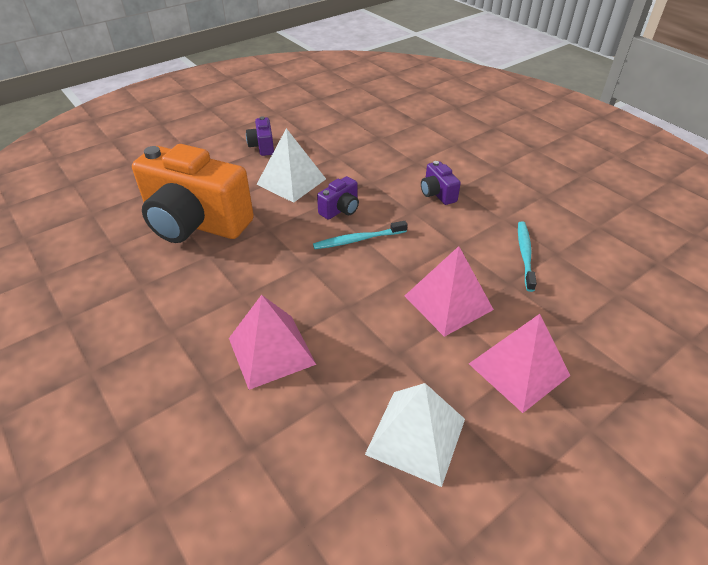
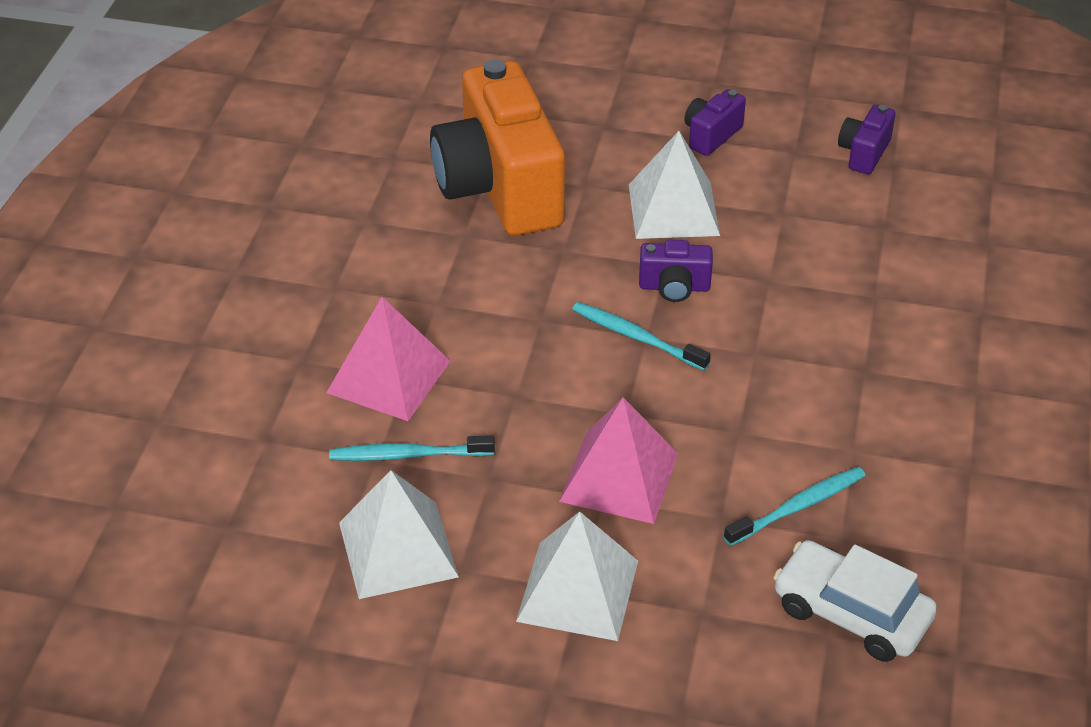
camera: 50 degrees right, 0 degrees up
(342, 382) = (407, 455): none -> turquoise toothbrush
(437, 194) = (825, 357): purple camera -> purple camera (864, 153)
(519, 369) = (577, 590): pink pyramid -> white pyramid
(609, 278) = (851, 613): none -> white car

